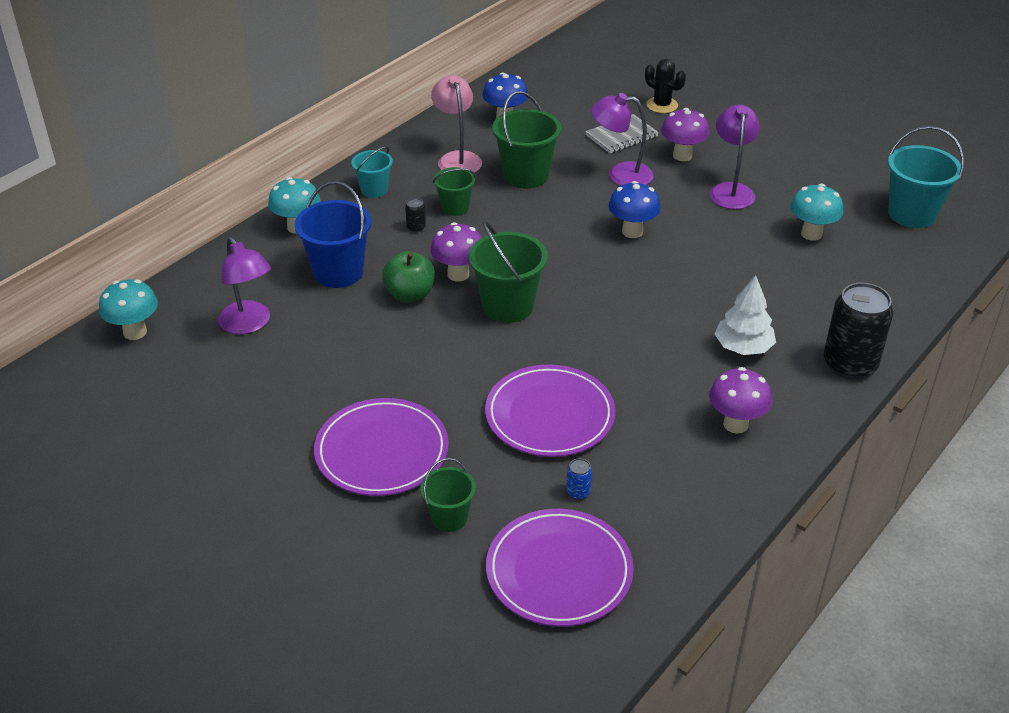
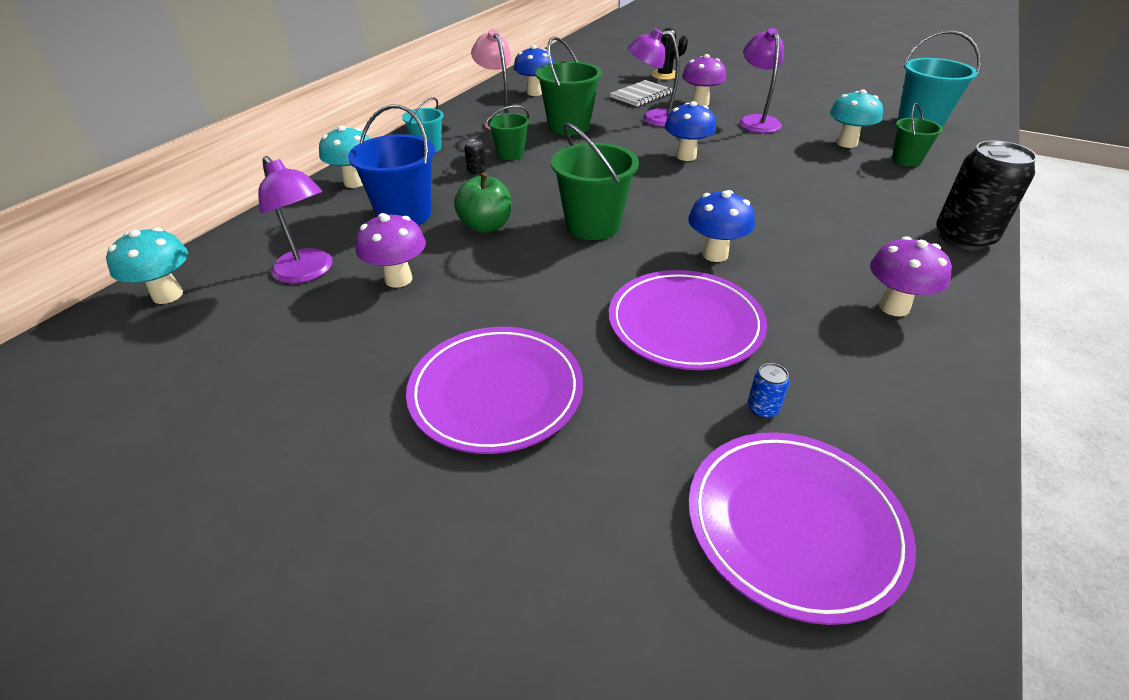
camera: 10 degrees left, 0 degrees up
(449, 518) = (611, 468): green bucket -> green bucket (906, 160)
(458, 274) = (531, 204): purple mushroom -> purple mushroom (398, 279)
(606, 352) = (715, 254): none -> blue mushroom
(743, 347) = (850, 235): white tree -> none

